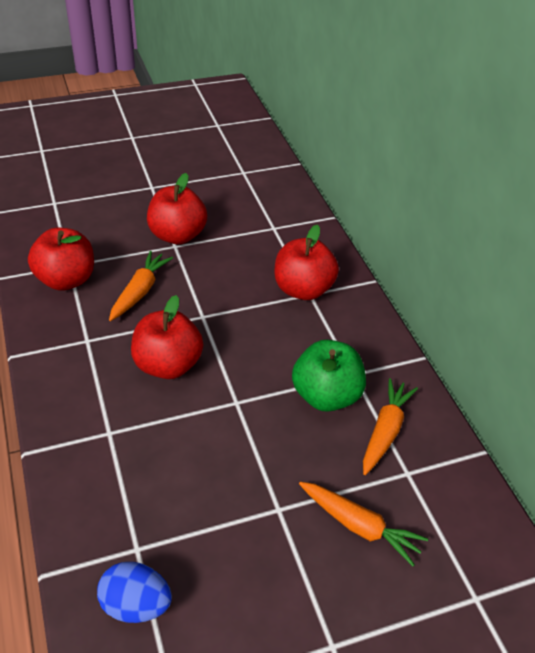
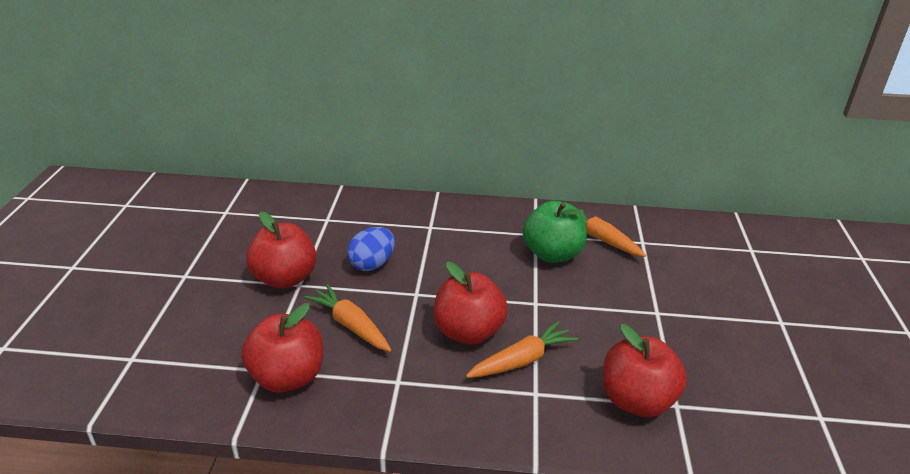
camera: 65 degrees left, 10 degrees down
(136, 605) = (734, 419): blue egg -> blue egg (372, 264)
(303, 290) = (422, 228): red apple -> red apple (636, 400)
(359, 526) = (683, 278): orange carrot -> orange carrot (522, 360)

